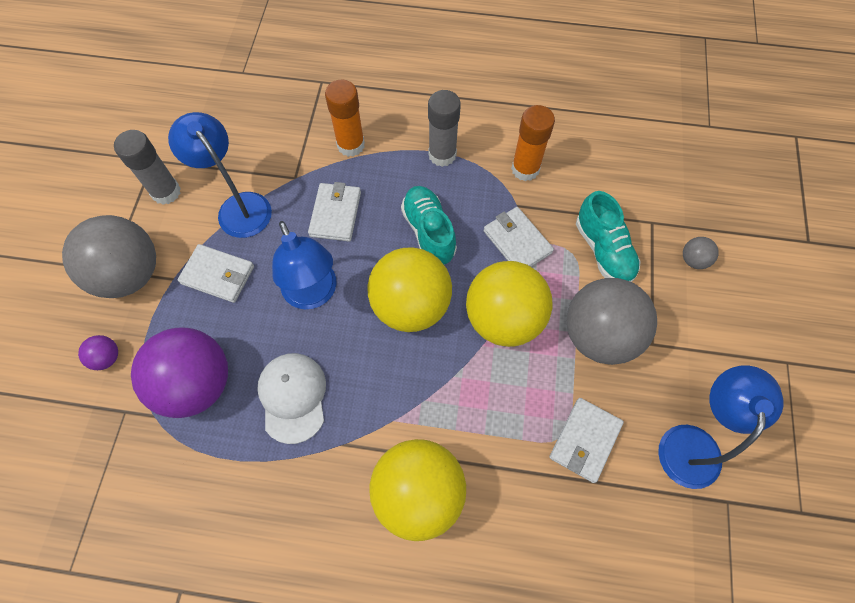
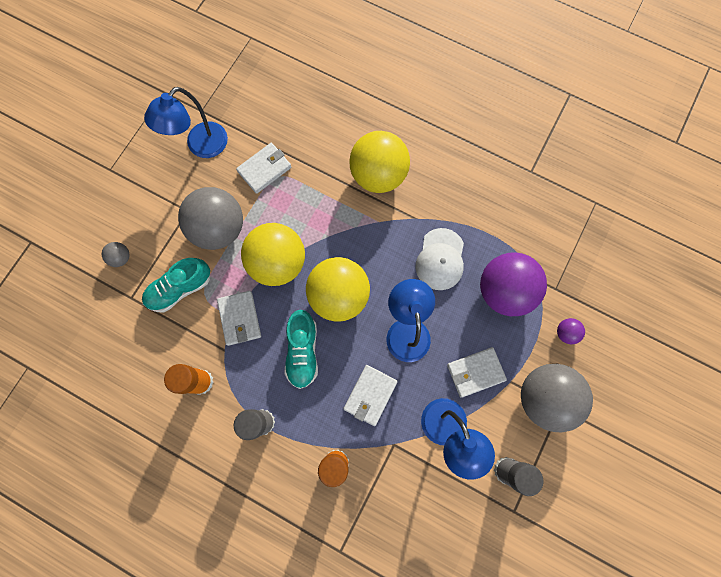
camera: 160 degrees left, 10 degrees up
(218, 275) = (475, 372): white wallet -> white wallet turned 60 degrees counterclockwise
(603, 250) = (180, 289): turquoise shoe -> turquoise shoe turned 120 degrees counterclockwise

